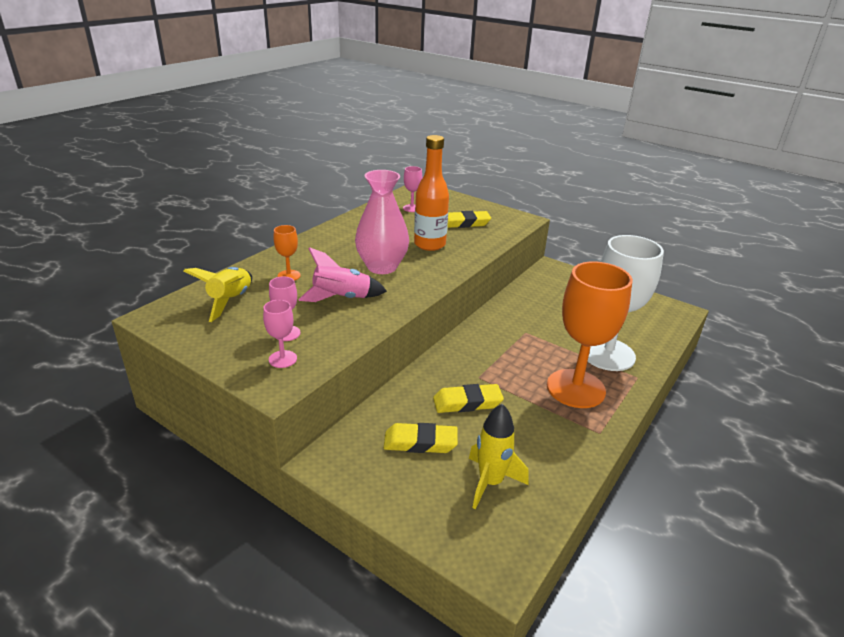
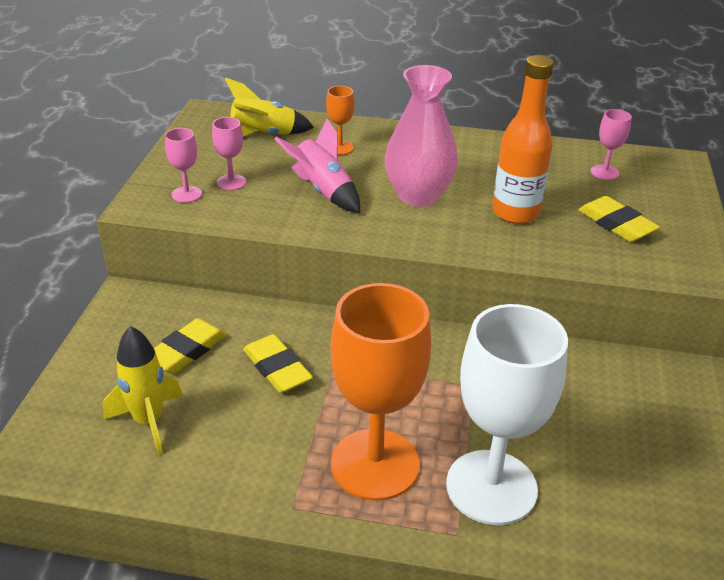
camera: 65 degrees right, 5 degrees up
(420, 442) = (187, 351): yellow eraser -> yellow eraser turned 60 degrees clockwise

